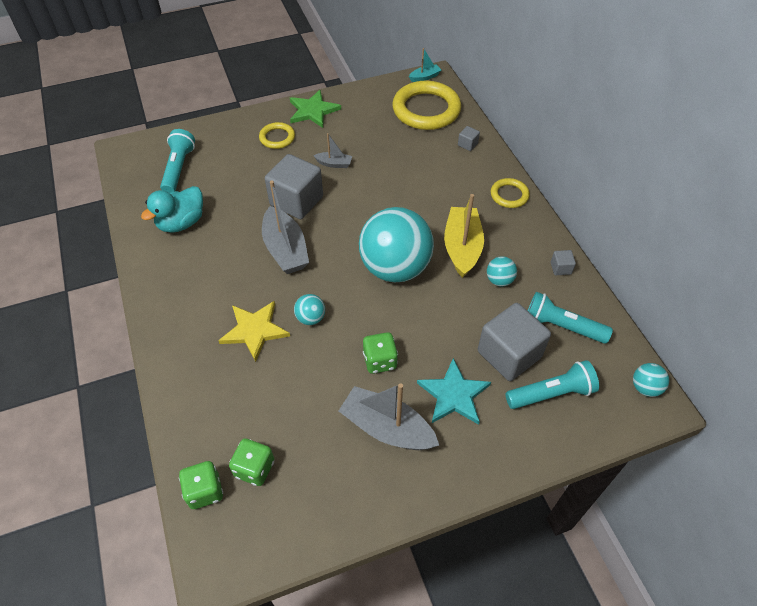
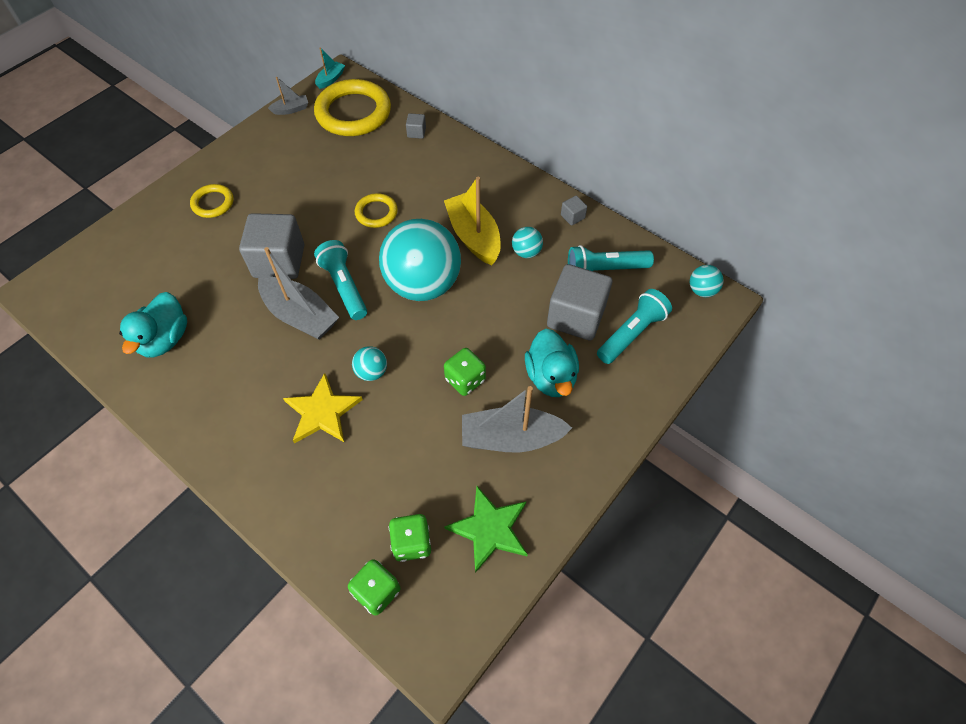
camera: 30 degrees left, 5 degrees up
(179, 168) = (120, 282): turquoise flashlight -> turquoise flashlight (344, 287)
(313, 111) = (234, 159): green star -> green star (490, 529)
(334, 164) = (294, 206): grey boat -> grey boat (291, 109)
(453, 394) = (551, 377): turquoise star -> turquoise duck
(509, 195) = (486, 167): yellow ring -> yellow ring (376, 213)

